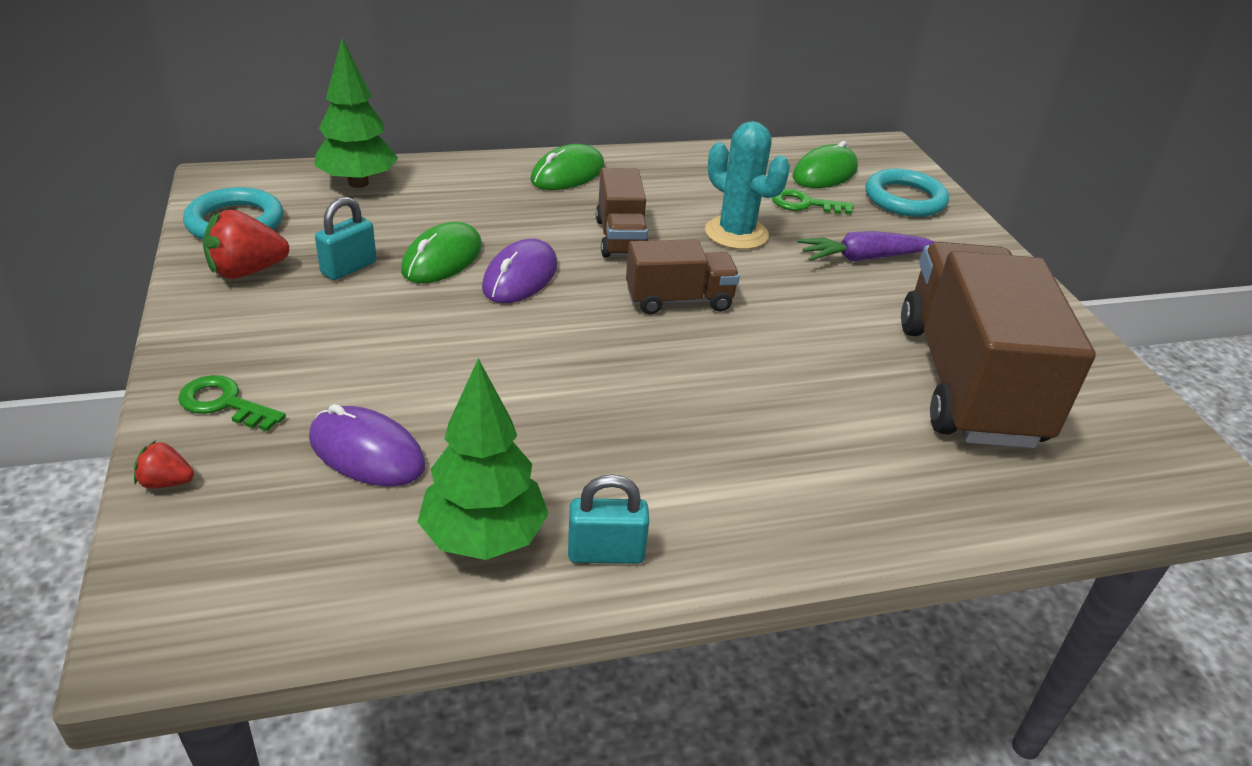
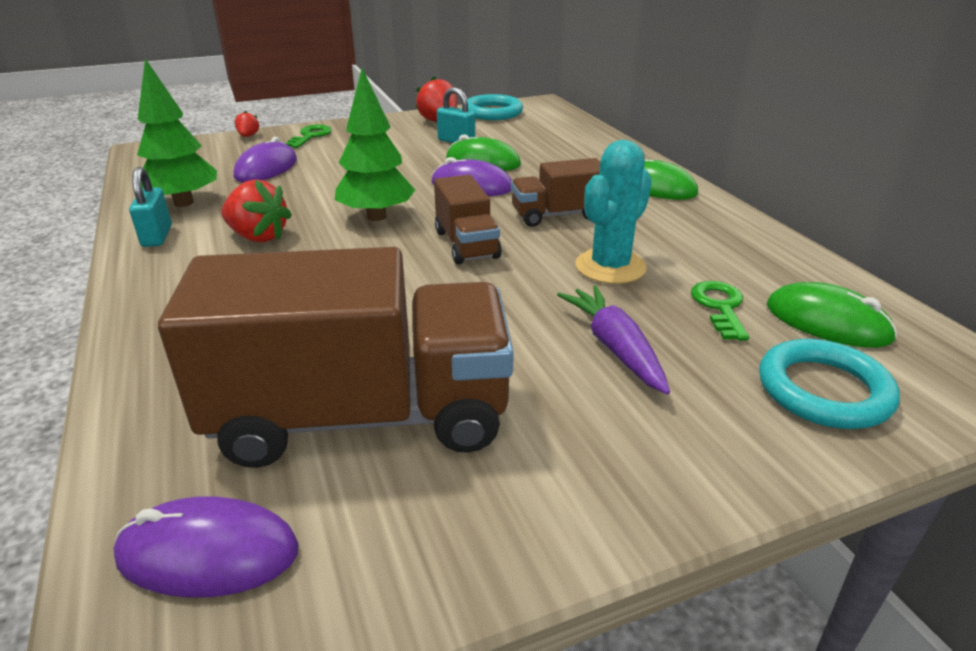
camera: 85 degrees right, 5 degrees down
(358, 183) = (569, 130): green tree -> green tree (376, 216)
(628, 451) = (258, 237): none -> red strawberry
(1121, 454) = (208, 553): none -> purple mouse

